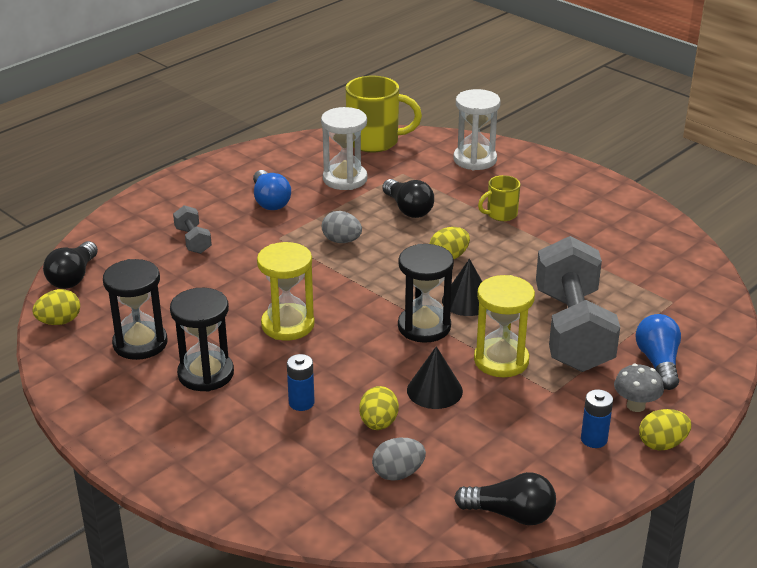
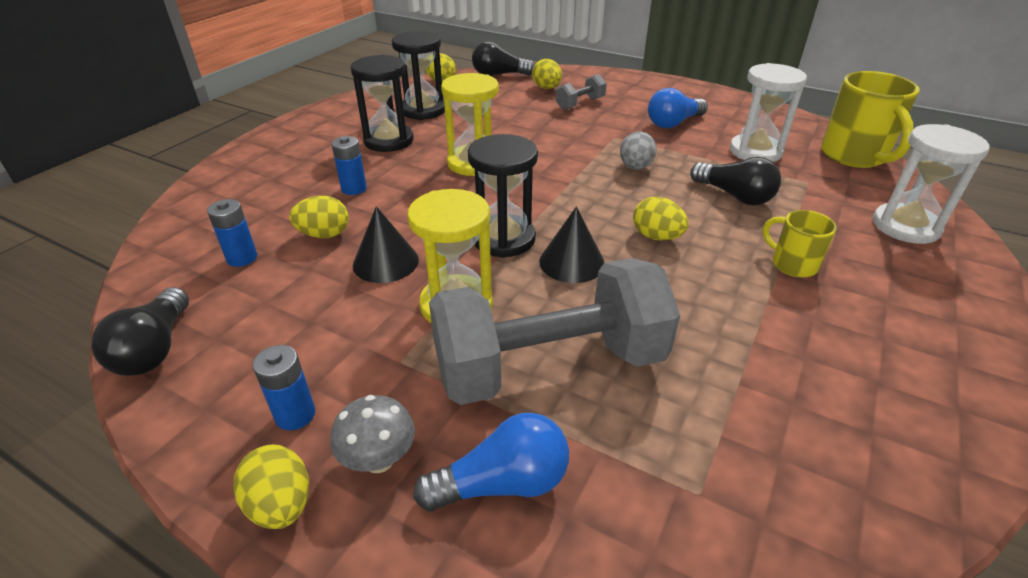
camera: 75 degrees right, 5 degrees up
(137, 252) = (546, 88): none -> yellow egg
(398, 473) = (242, 258): grey egg -> blue battery
(408, 209) = (734, 196): black light bulb -> black light bulb turned 90 degrees counterclockwise

